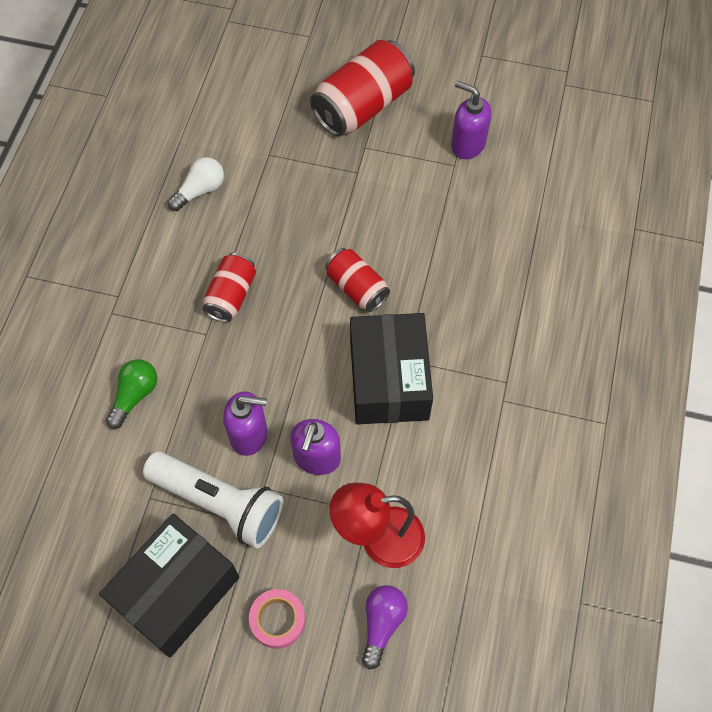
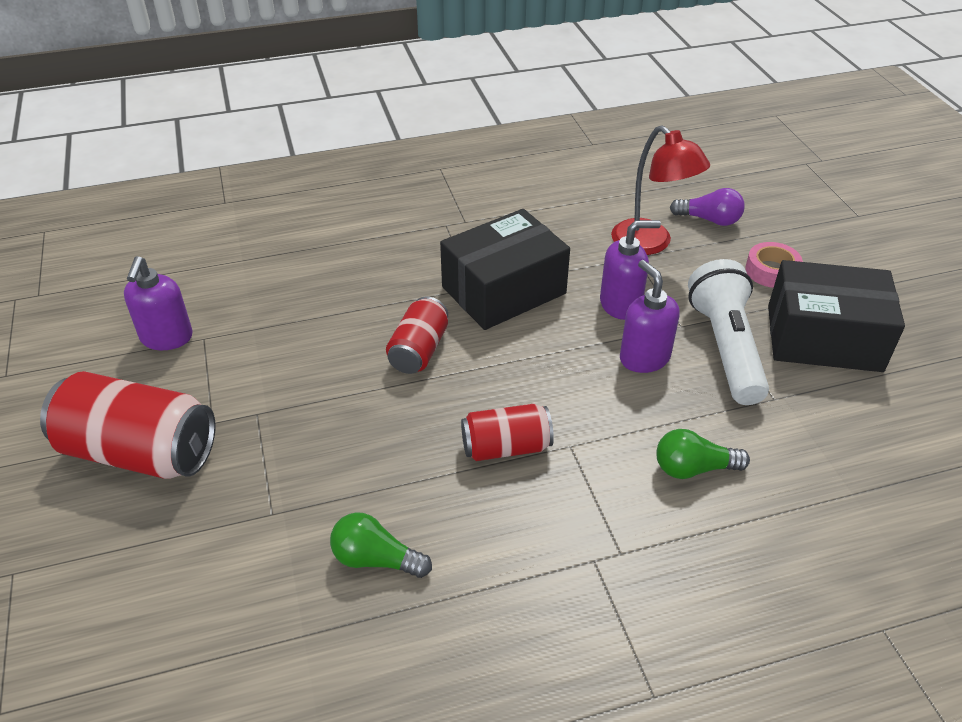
camera: 120 degrees left, 20 degrees down
(200, 190) = (375, 559): white light bulb -> green light bulb
(382, 623) = (709, 220): purple light bulb -> purple light bulb turned 150 degrees counterclockwise

